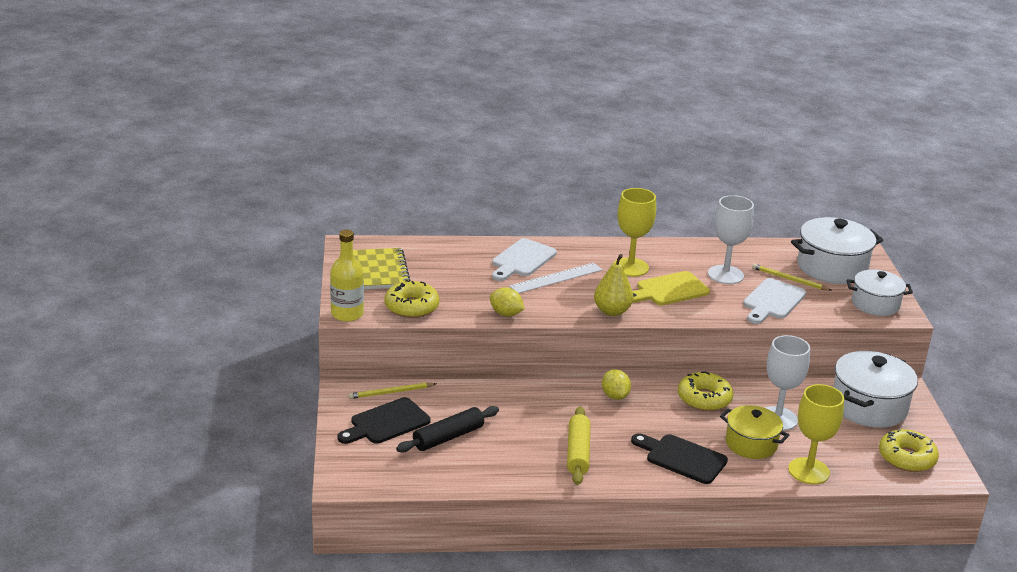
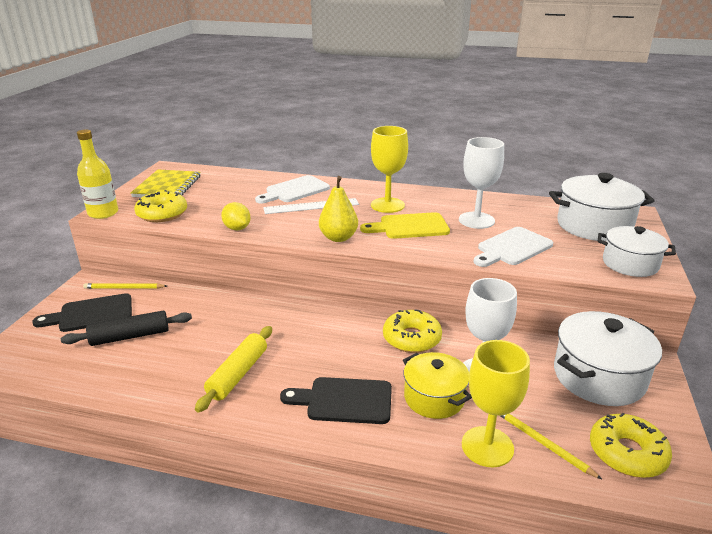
camera: 20 degrees right, 0 degrees up
(615, 396) = (322, 321): yellow lemon -> none
(682, 458) = (344, 401): black cutting board -> black cutting board turned 45 degrees counterclockwise
(789, 279) = (541, 231): yellow pencil -> yellow pencil (543, 443)

